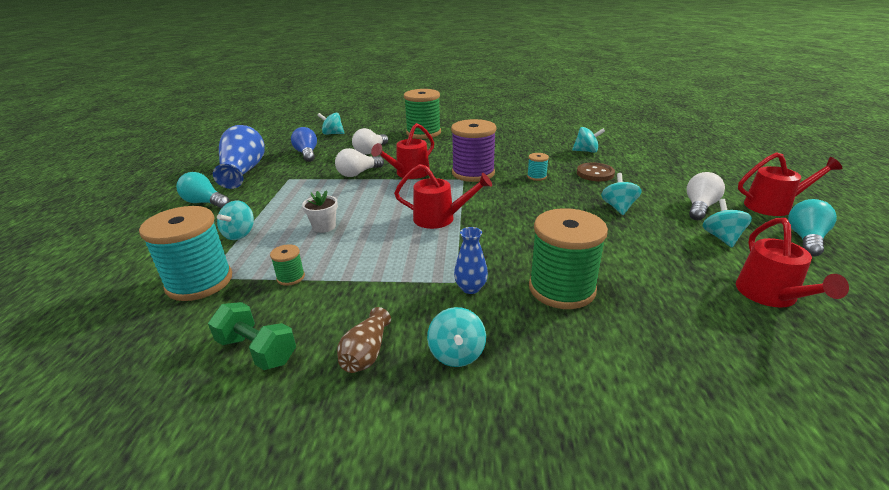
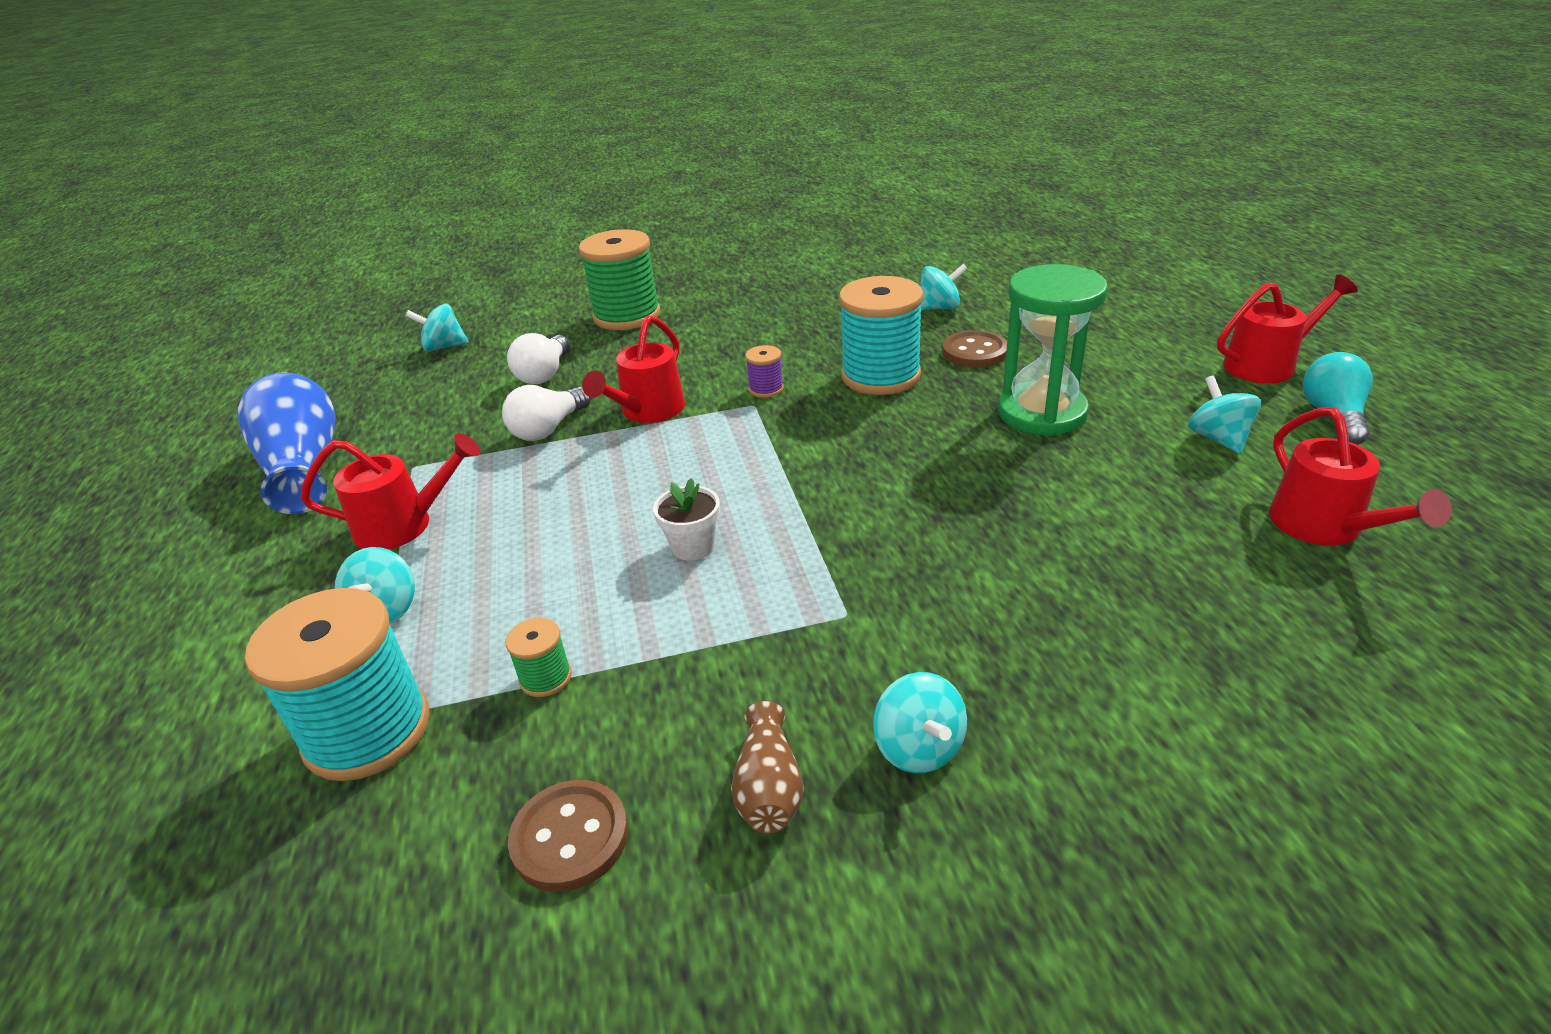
camera: 15 degrees left, 5 degrees up
(205, 203) = (264, 556): turquoise light bulb -> none
(257, 350) = (570, 837): green dumbbell -> brown button
(307, 154) = (417, 403): blue light bulb -> none
(324, 227) = (548, 558): white flower pot -> white flower pot (693, 546)
(440, 218) = (756, 495): red watering can -> red watering can (405, 525)
(470, 288) = (879, 621): blue vase -> none
(473, 173) = (766, 389): purple spool -> purple spool, size x0.44
(536, 177) = (880, 376): turquoise spool -> turquoise spool, size x2.26
(562, 289) = (1024, 587): green spool -> none
(618, 207) = (1042, 413): turquoise spinning top -> green hourglass
(699, 207) = (1163, 388): white light bulb -> none

